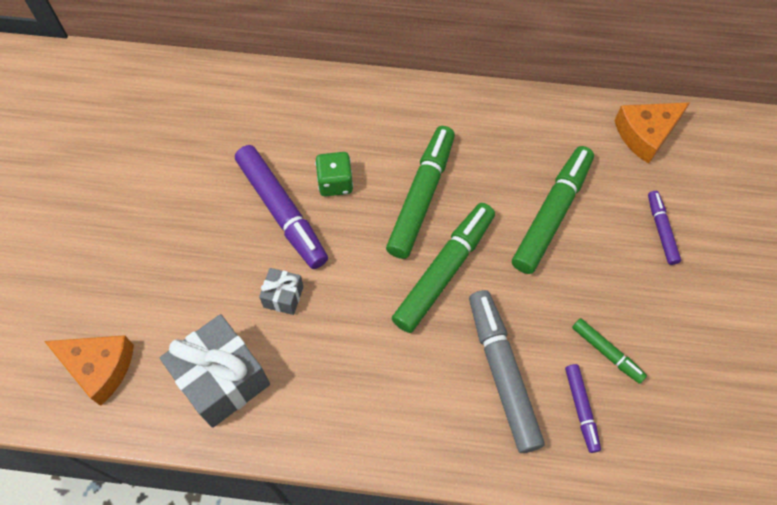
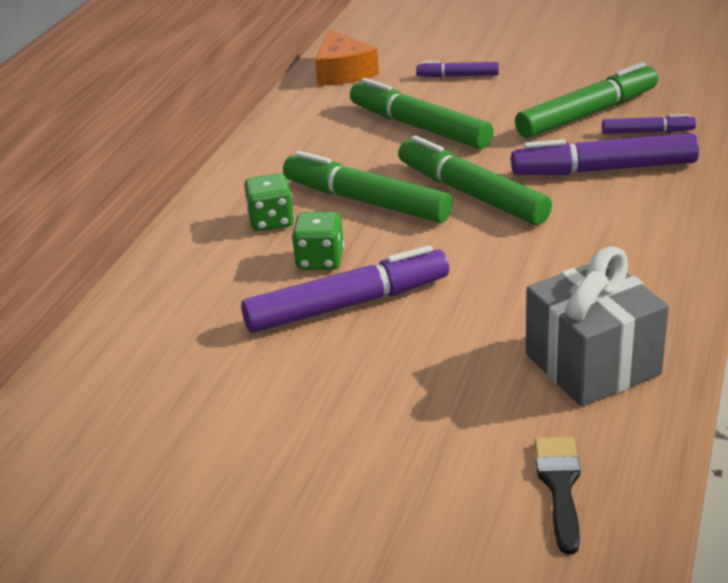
camera: 75 degrees left, 30 degrees down
(99, 367) = (559, 486): orange cheese -> black brush
(283, 296) = (478, 309): grey gift -> none
(384, 139) = (271, 221): none -> green dice
(502, 373) = (603, 169): grey marker -> purple marker
(607, 353) = (587, 114): green marker -> green marker, size x1.92

